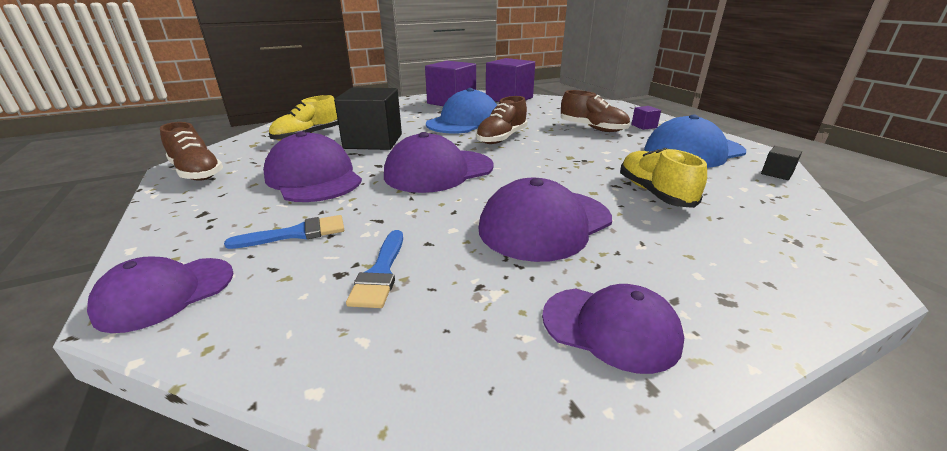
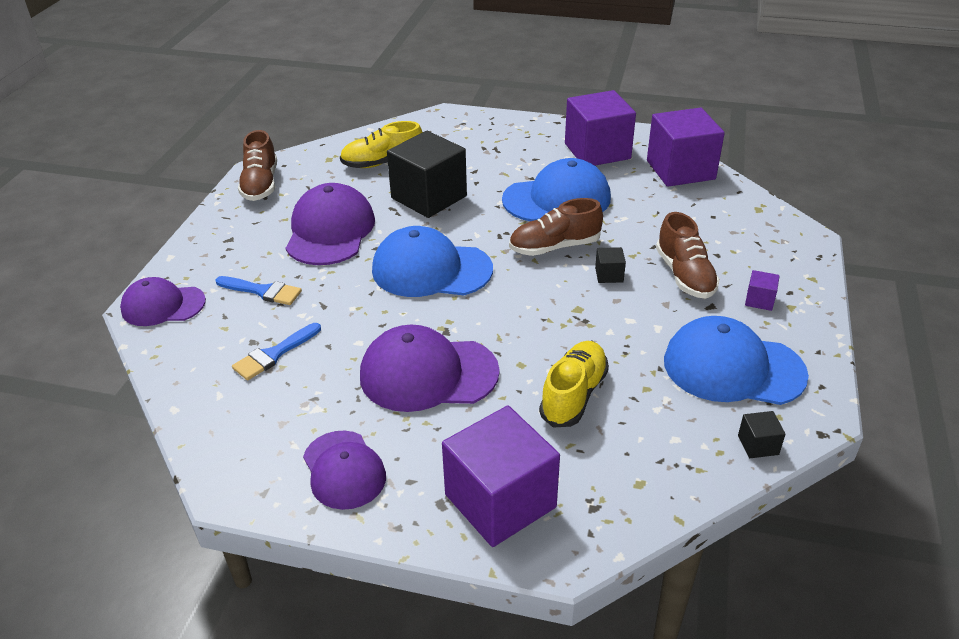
camera: 40 degrees right, 10 degrees up
(438, 171) = (431, 270): purple cap -> blue cap
(556, 139) = (609, 275): none -> black cube
(752, 272) = (500, 501): none -> purple cube

